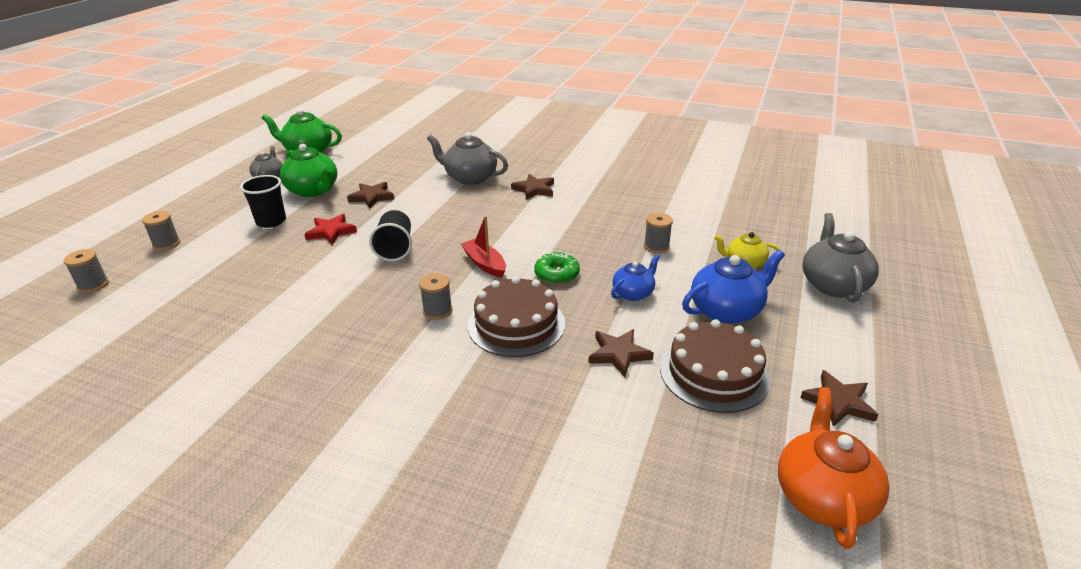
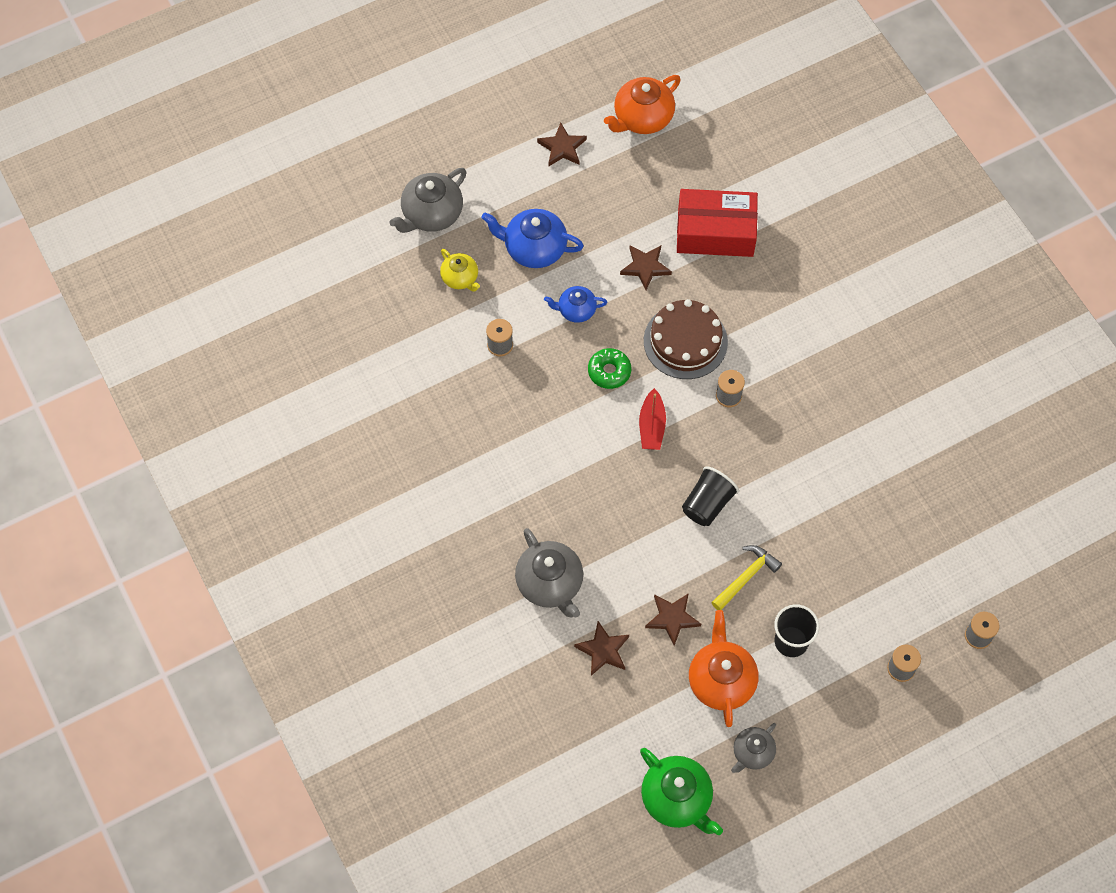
camera: 140 degrees left, 30 degrees up
(313, 190) = (721, 680): green teapot -> orange teapot
(331, 232) = (746, 577): red star -> yellow hammer
(534, 189) = (510, 510): brown star -> brown star (603, 650)
(590, 428) = (715, 232): none -> red box
(714, 373) = (605, 213): brown cake -> none

